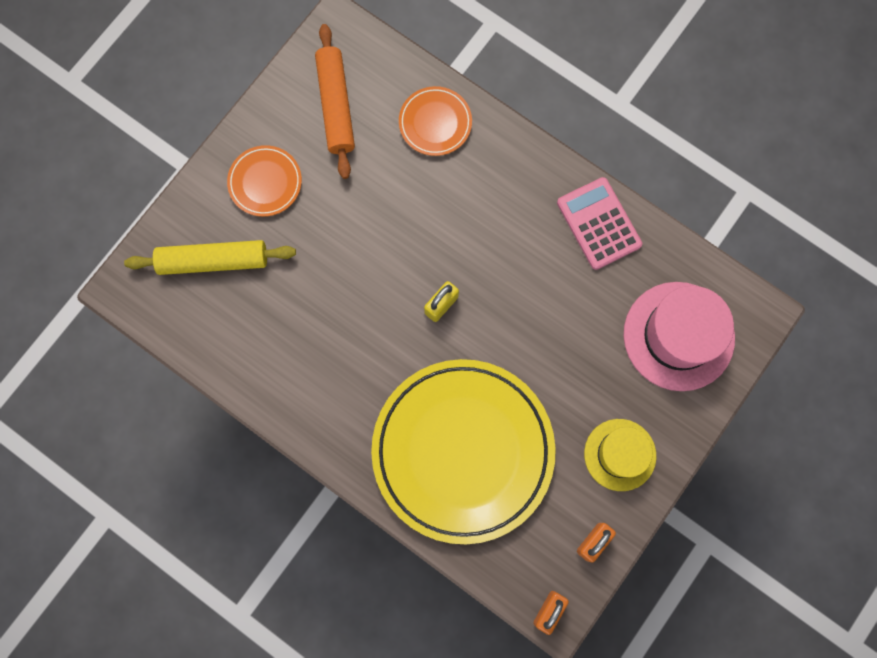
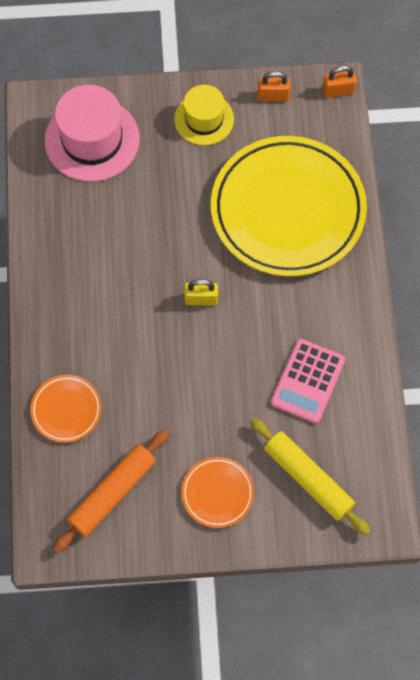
camera: 130 degrees left, 10 degrees down
(598, 224) = (52, 243): pink calculator -> pink calculator (308, 381)

